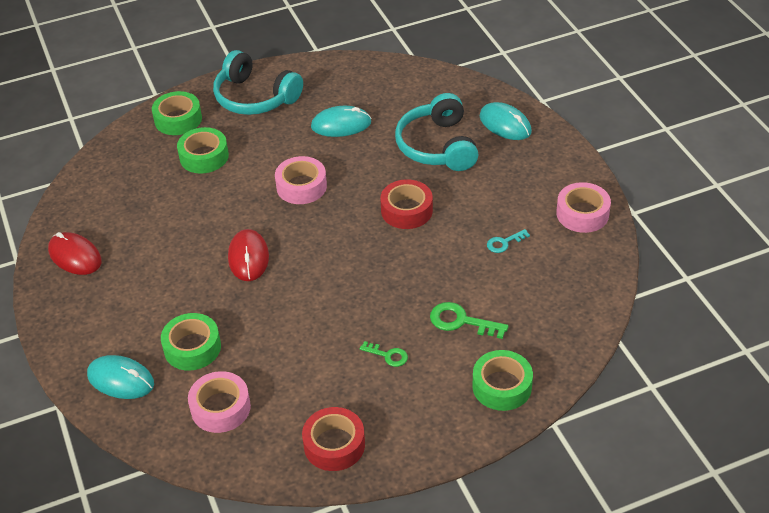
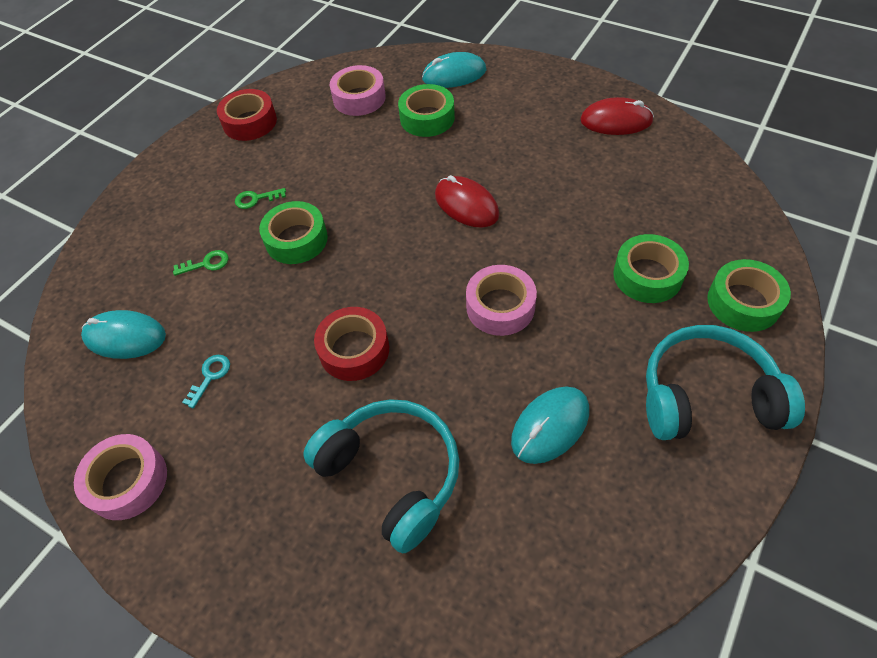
camera: 145 degrees right, 10 degrees up
(461, 321) = (206, 263): green key -> green key, size x0.62
(502, 386) = (133, 230): green tape -> green tape (296, 239)
(505, 124) = (323, 589): turquoise mouse -> turquoise mouse (125, 337)

